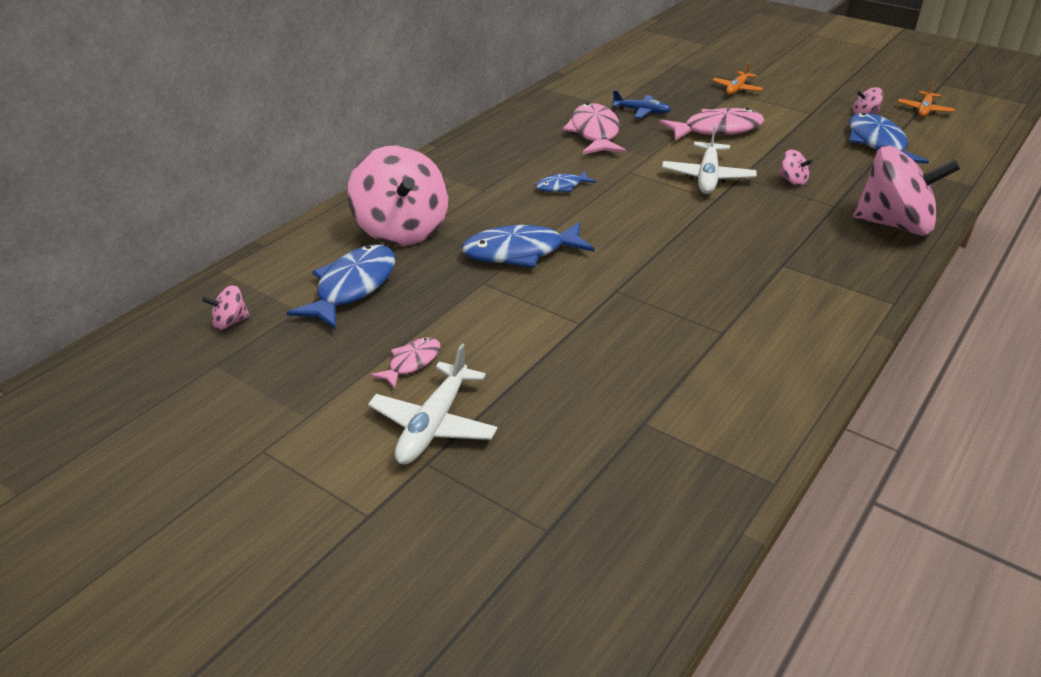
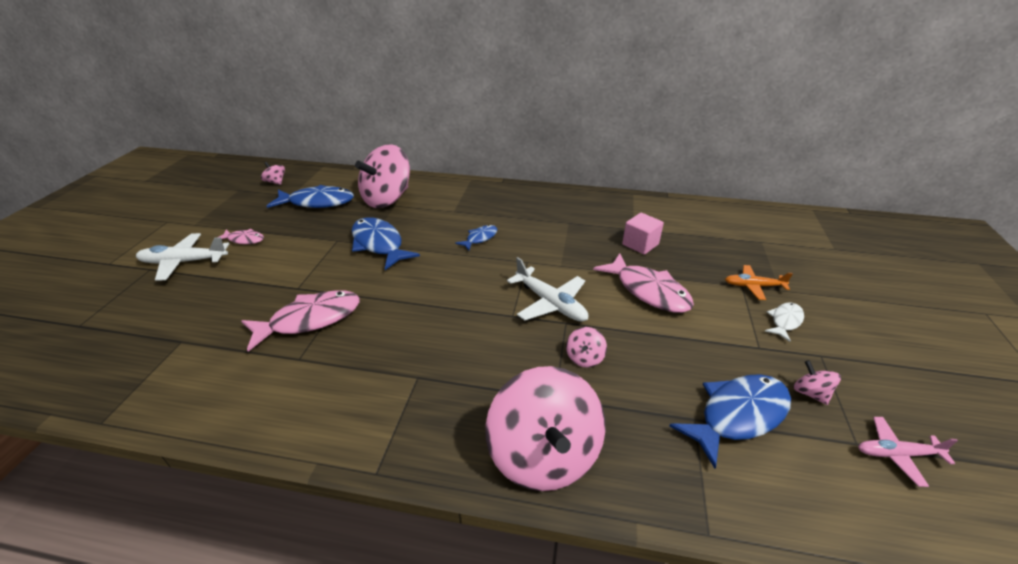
camera: 65 degrees right, 0 degrees up
(562, 186) = (480, 238): blue fish -> blue fish turned 90 degrees clockwise
(594, 133) = (578, 232): pink fish -> pink fish (310, 320)
(641, 111) = (640, 244): blue plane -> pink cube
(707, 177) = (550, 303): white plane -> white plane turned 120 degrees counterclockwise
(786, 94) = (785, 321): none -> white fish
(924, 110) = (897, 454): orange plane -> pink plane

